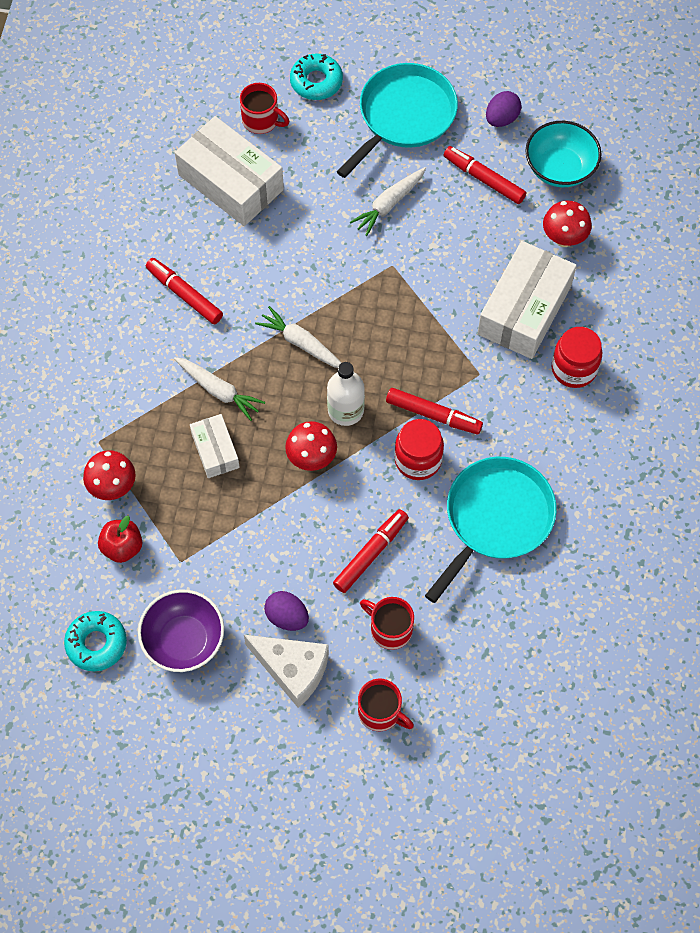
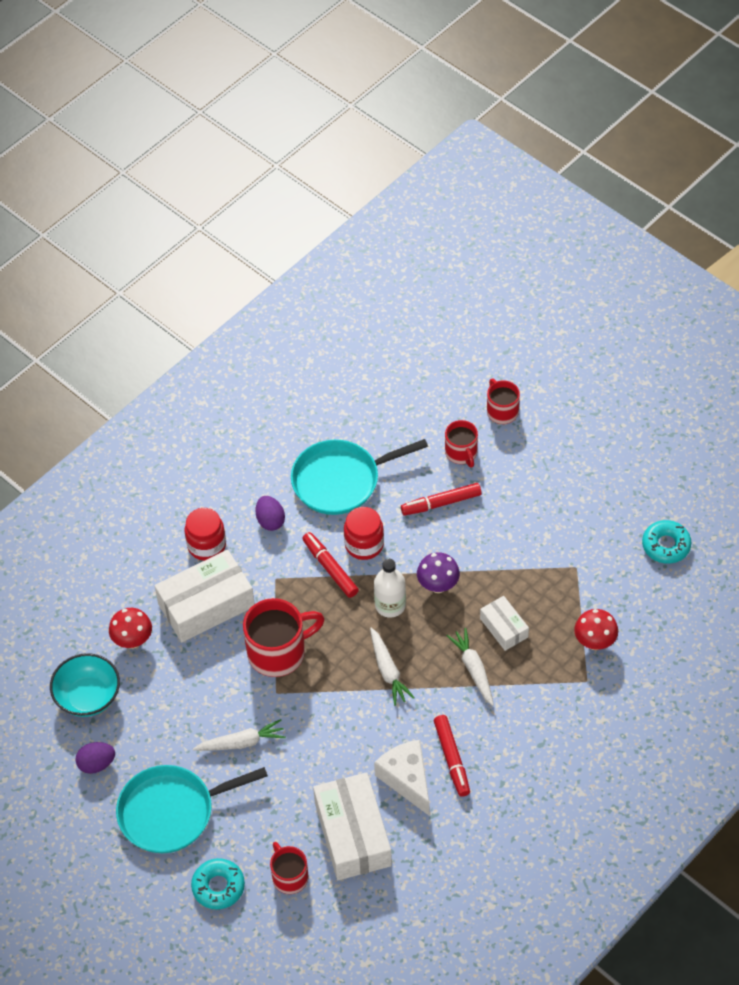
camera: 145 degrees left, 10 degrees down
(122, 547) = (612, 597): red apple -> none
(184, 640) = (604, 517): purple bowl -> none
(215, 450) = (504, 628): white box -> white box turned 45 degrees counterclockwise
(287, 617) = (525, 495): purple egg -> purple egg (270, 521)
(292, 670) = (542, 462): white cheese -> white cheese (407, 779)
(311, 458) = (438, 585): red mushroom -> purple mushroom
(419, 304) = (278, 652): none -> red mug
(484, 179) = (152, 721): red marker -> none

